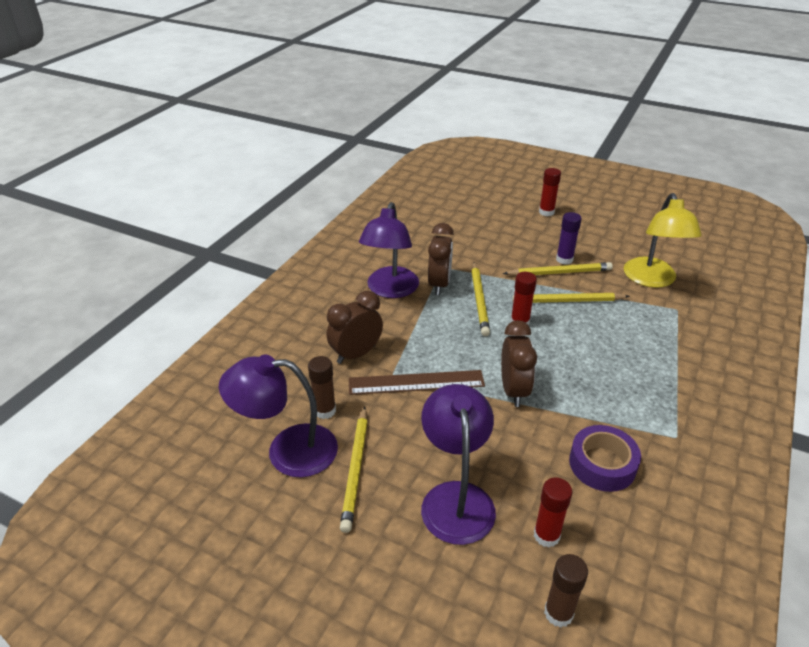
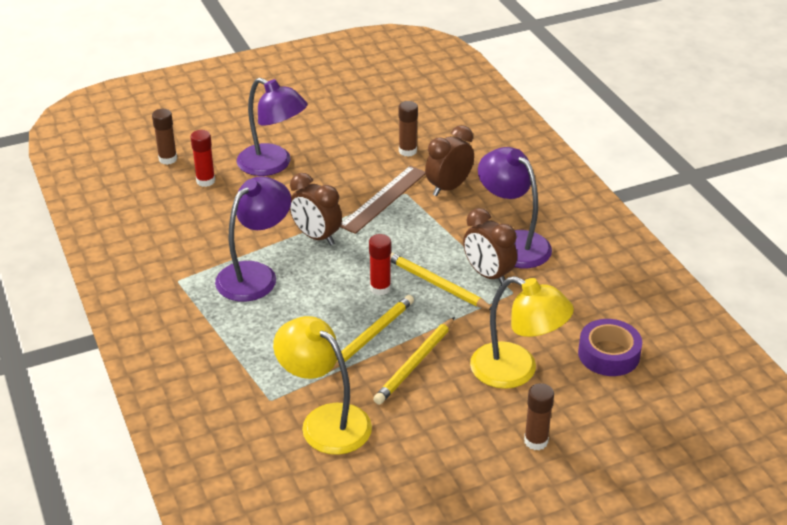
camera: 130 degrees right, 0 degrees up
(287, 451) = (391, 125): purple lamp -> purple lamp (255, 275)
(355, 469) = (343, 141): yellow pencil -> none
(356, 354) = (448, 188): brown clock -> brown clock turned 135 degrees counterclockwise
(508, 237) = (516, 371): none -> yellow lamp
(546, 212) = (536, 441): red glue stick -> brown glue stick
(564, 259) = (431, 383): purple glue stick -> none
(602, 464) = (210, 232): purple tape -> purple tape (608, 354)

